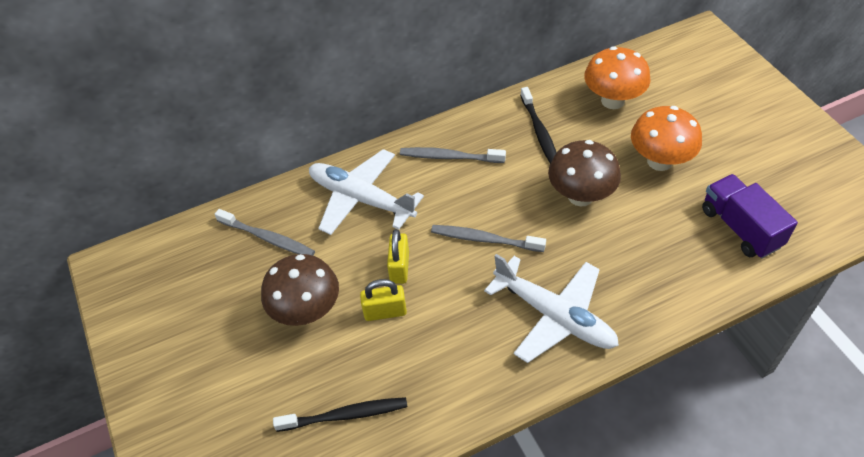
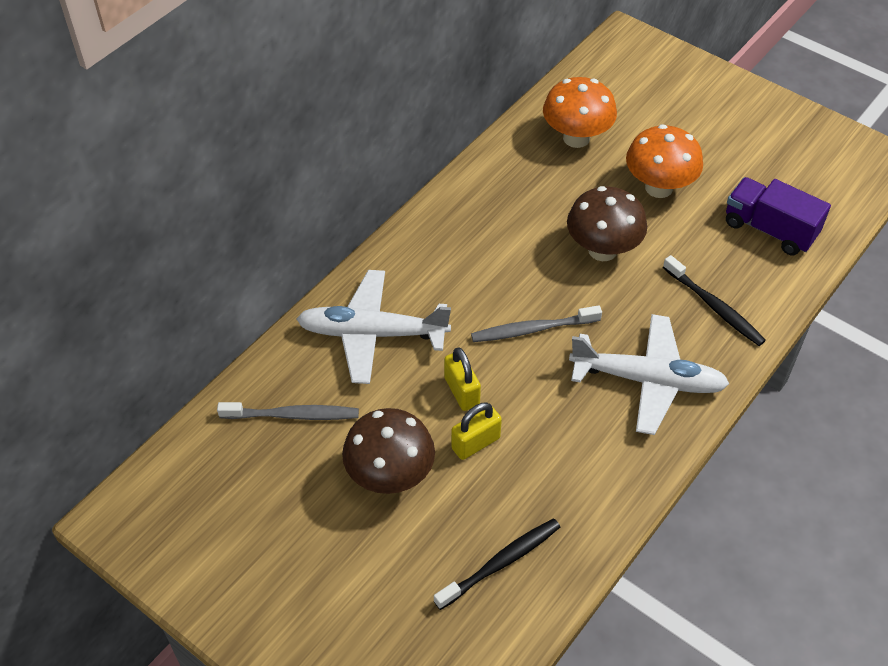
camera: 30 degrees left, 0 degrees up
(450, 157) = (442, 254): grey toothbrush -> none
(540, 132) = (521, 196): black toothbrush -> black toothbrush (714, 306)

